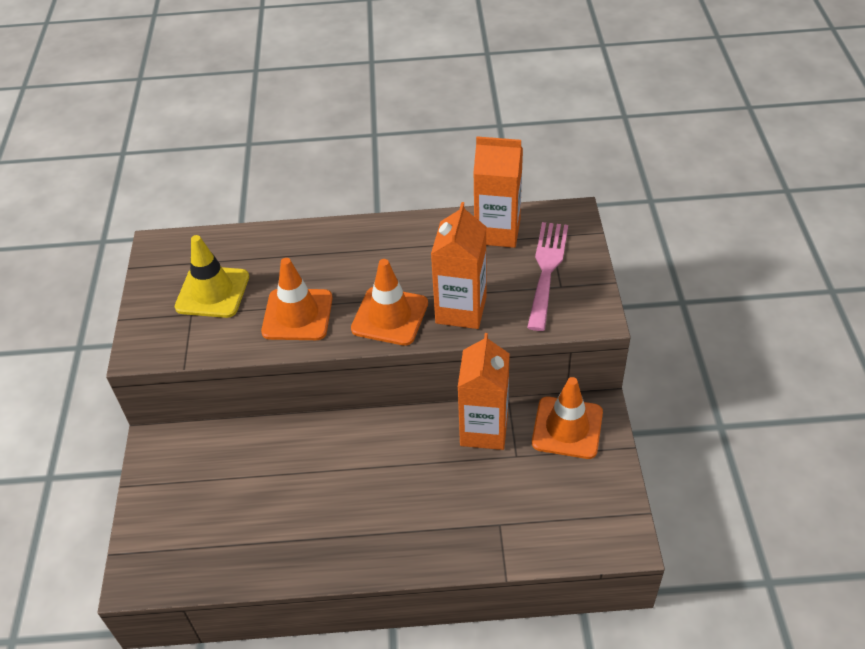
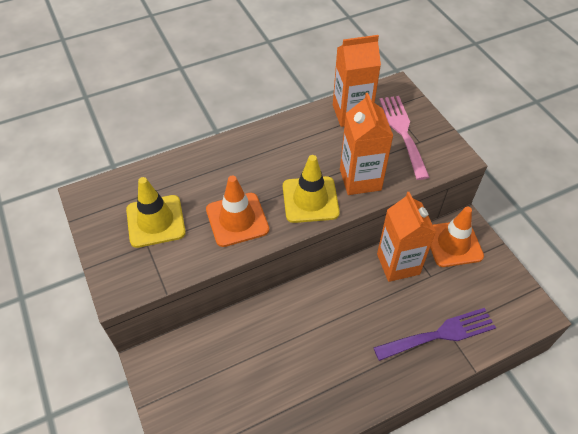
camera: 25 degrees left, 5 degrees up
(390, 316) = (310, 199): orange traffic cone -> yellow traffic cone
(488, 524) = (440, 334): none -> purple fork

